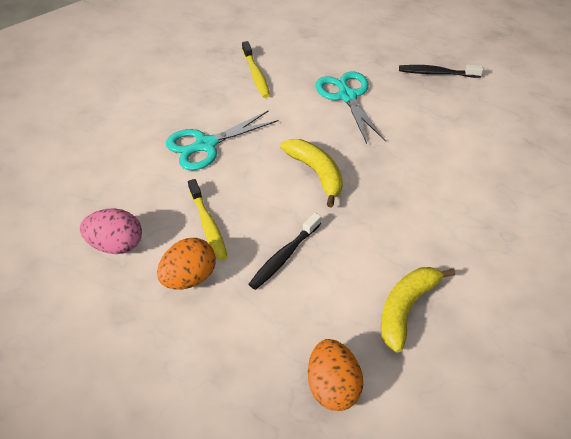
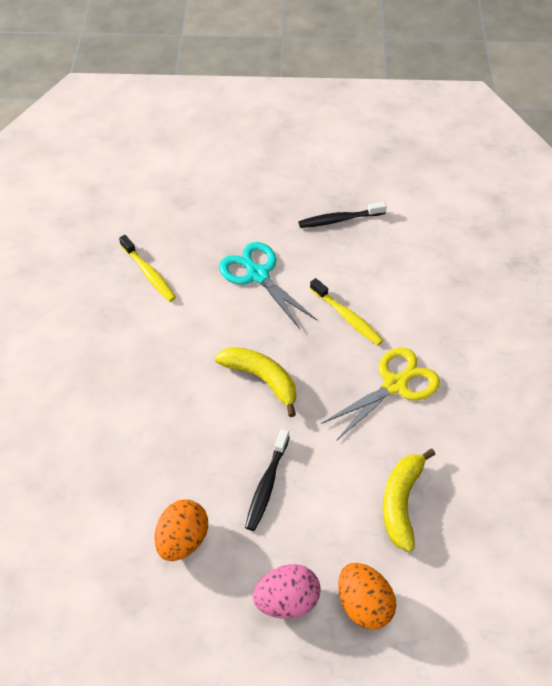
camera: 20 degrees left, 5 degrees up
(116, 245) = (90, 528): pink egg -> pink egg (287, 600)
(206, 145) = (132, 379): turquoise scissors -> none
(208, 225) = (176, 474): yellow toothbrush -> yellow toothbrush (347, 317)
(438, 209) = (395, 385): none -> yellow scissors

